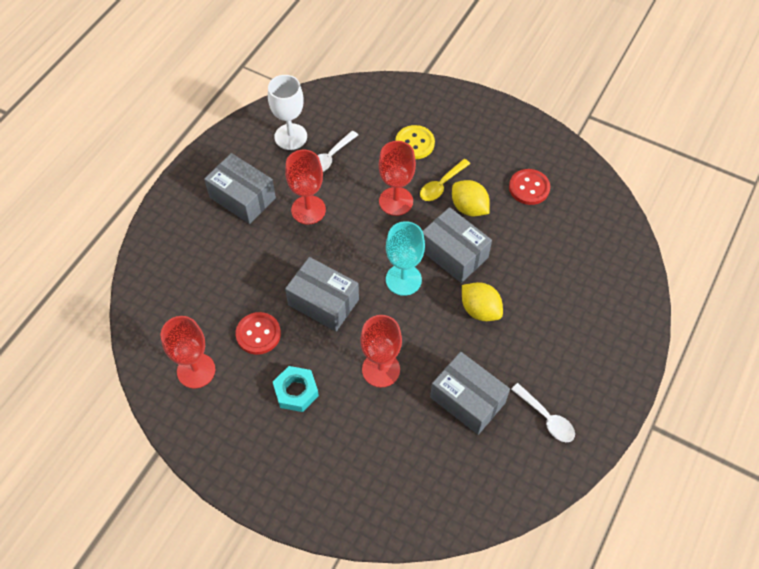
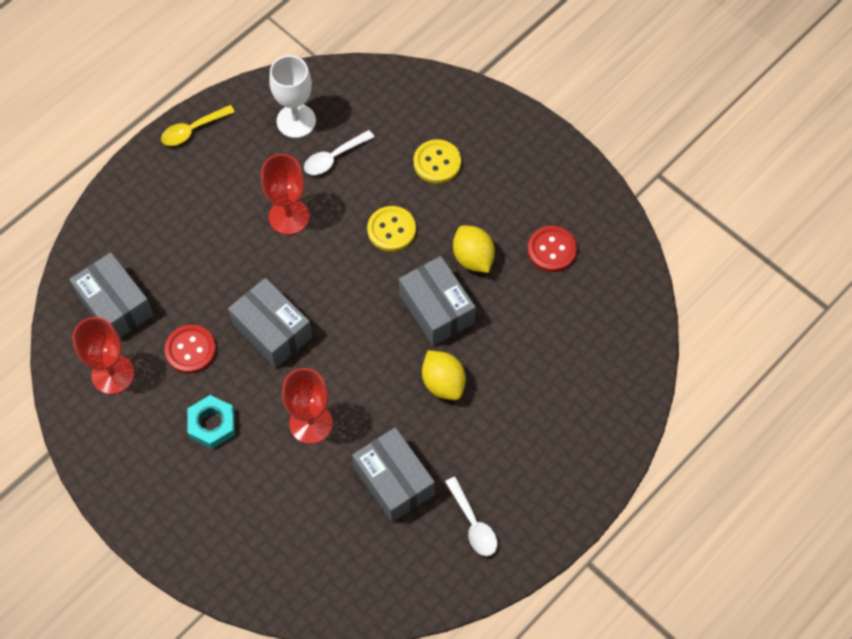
camera: 15 degrees right, 5 degrees up
(242, 197) = (219, 184): grey box -> grey box (115, 305)
(396, 201) = (391, 230): red goblet -> yellow button
(403, 279) = (369, 326): turquoise goblet -> none
(441, 185) = (450, 222): yellow spoon -> yellow spoon (193, 130)

